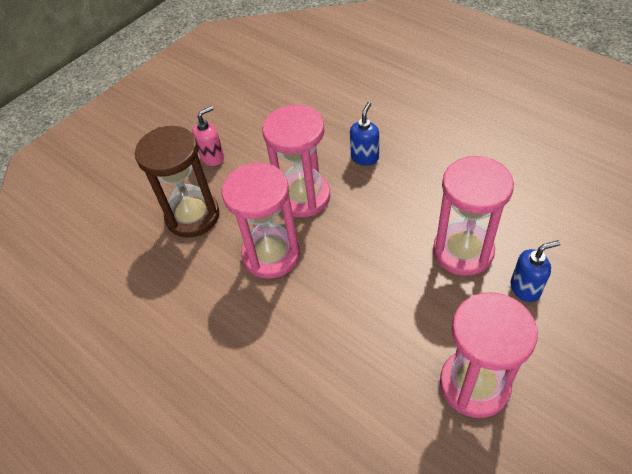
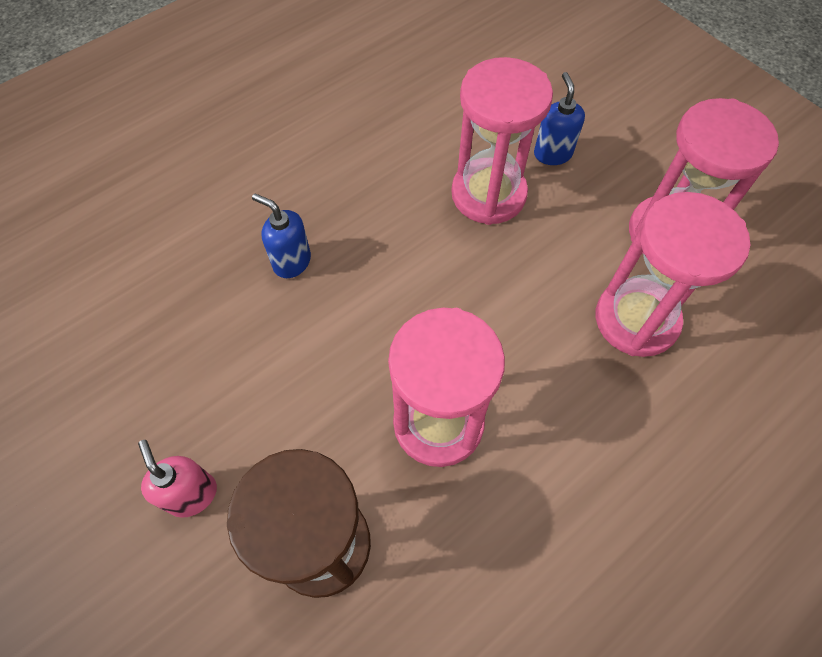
camera: 85 degrees left, 10 degrees up
(303, 197) = (339, 359): pink hourglass -> pink hourglass (636, 319)

